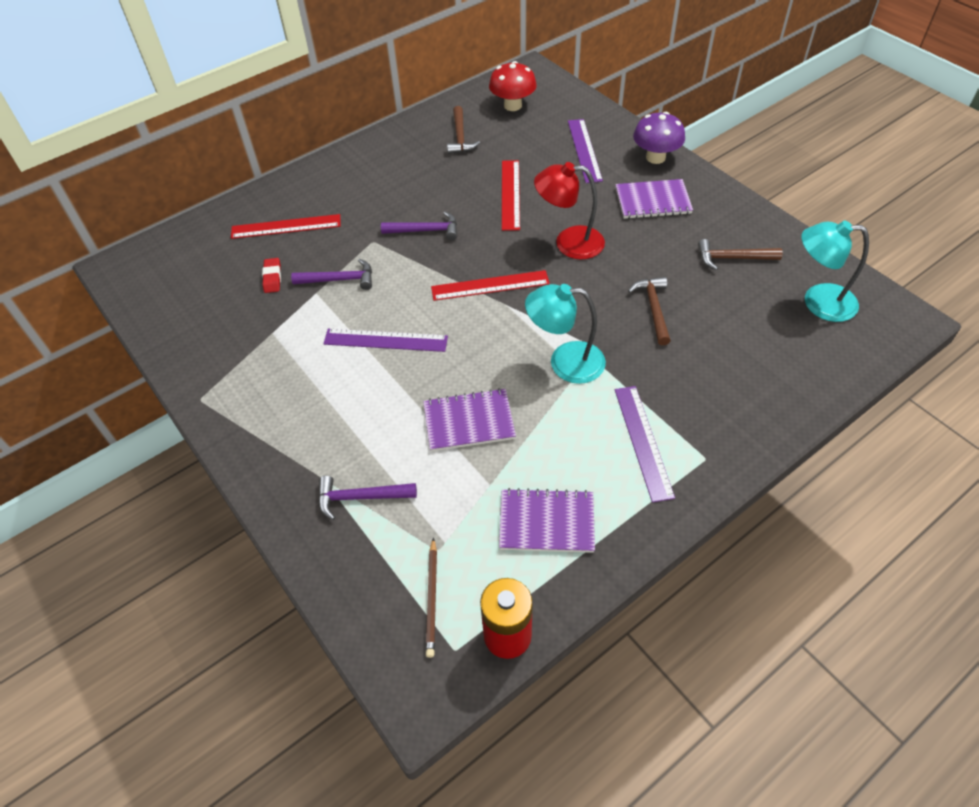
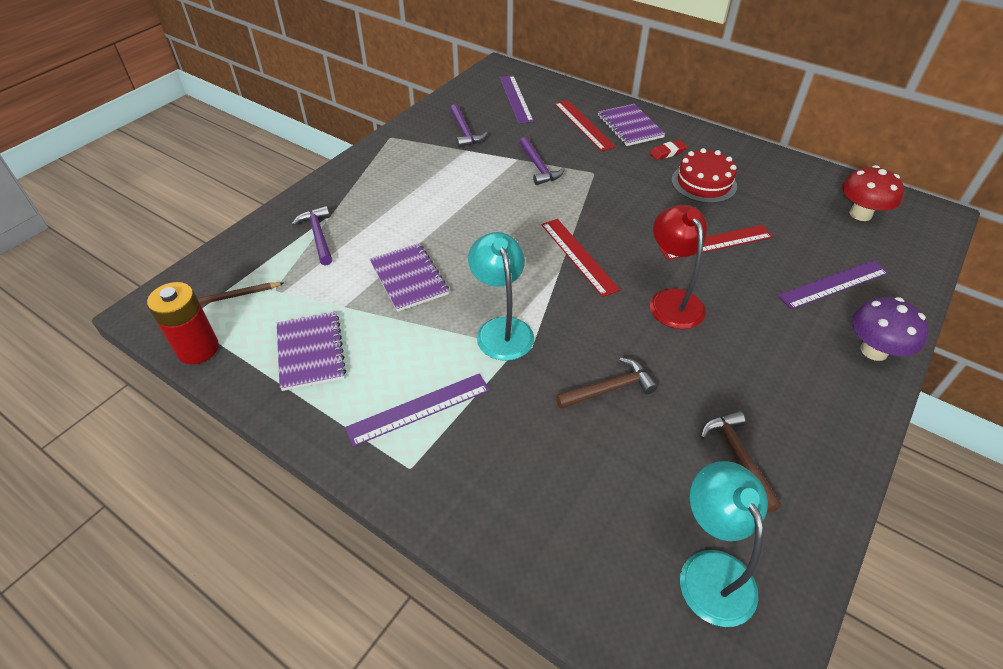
camera: 70 degrees right, 5 degrees down
(272, 278) = (523, 134): red eraser -> red eraser (667, 153)
(385, 340) = (482, 209): purple ruler -> purple ruler (515, 99)
(425, 230) = (627, 199): purple hammer -> purple hammer (465, 132)
(428, 175) = (704, 183): none -> red cake
(460, 137) = (776, 190): brown hammer -> none
(653, 201) = (790, 360): purple notebook -> purple notebook (630, 126)

